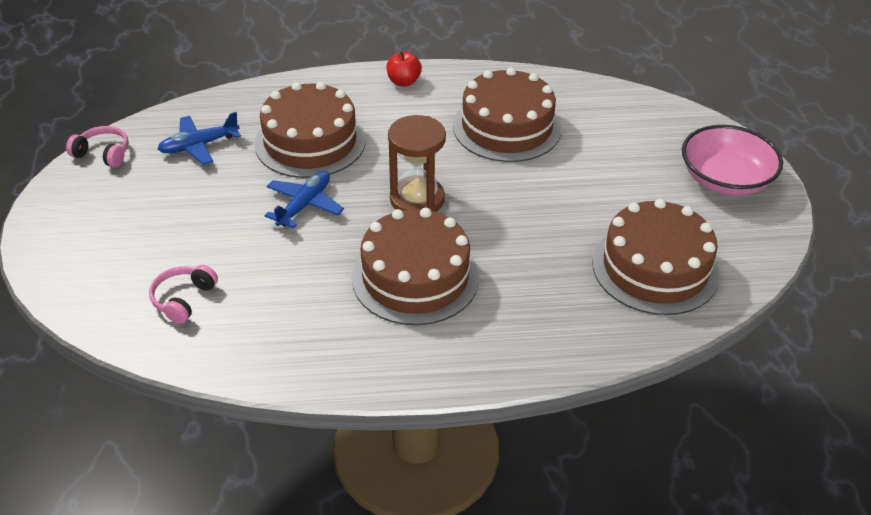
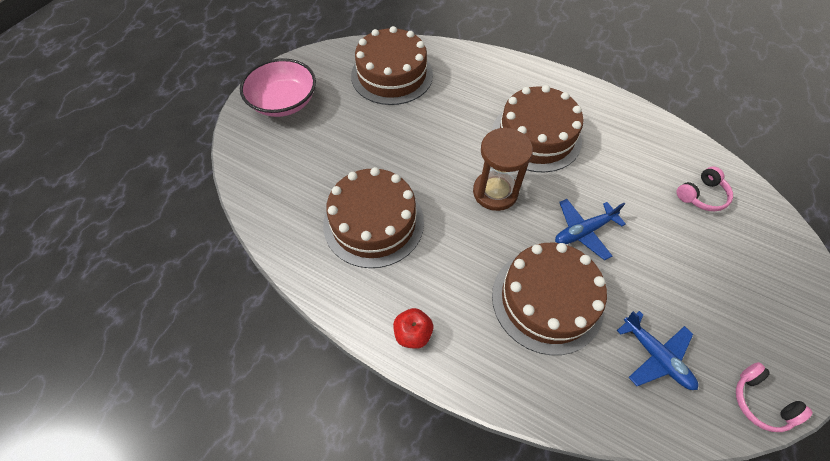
camera: 145 degrees left, 15 degrees up
(199, 146) = (656, 356): blue plane -> blue plane turned 45 degrees clockwise

